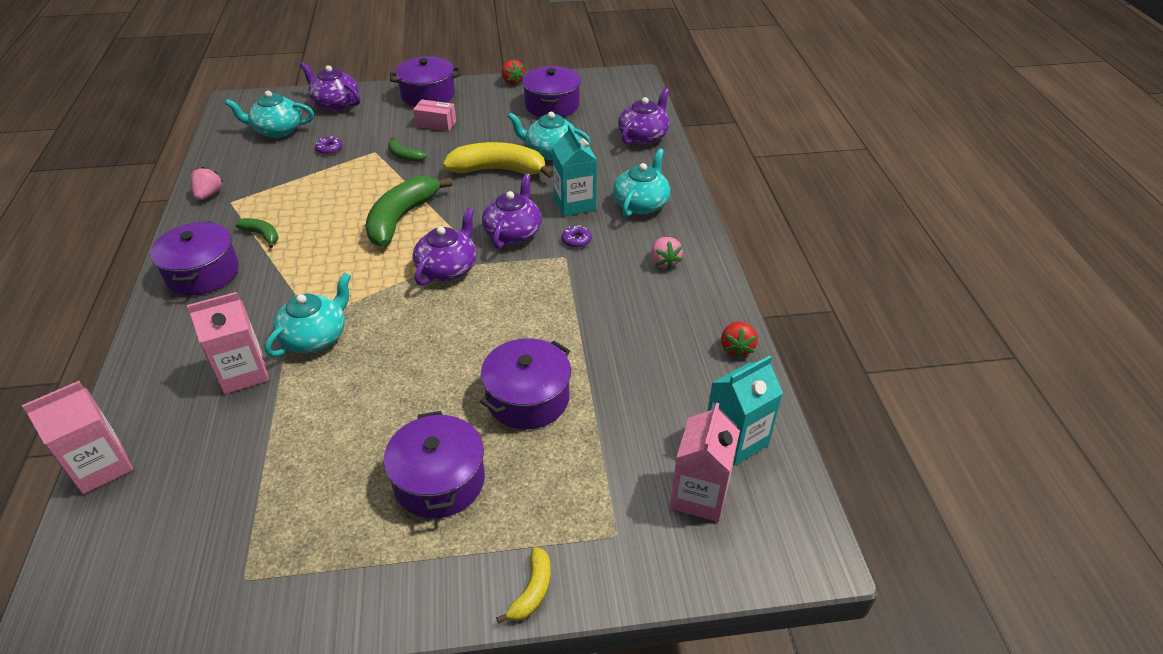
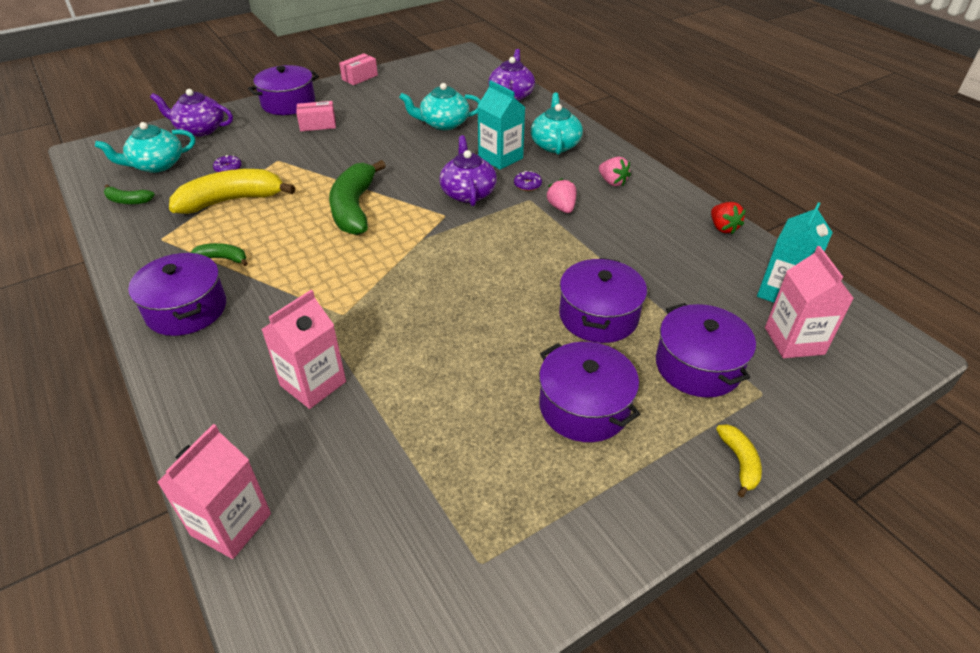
camera: 25 degrees left, 0 degrees up
(209, 195) = (130, 238): pink strawberry -> pink strawberry (561, 208)
(315, 337) = (359, 329): turquoise teapot -> none
(405, 156) = (311, 157): green banana -> green banana (128, 201)
(447, 268) = (435, 236): purple teapot -> none
(498, 170) = (410, 148): yellow banana -> yellow banana (232, 201)
(512, 81) = (360, 77): red strawberry -> pink box
(552, 105) = (412, 88): purple pot -> purple pot (698, 366)

